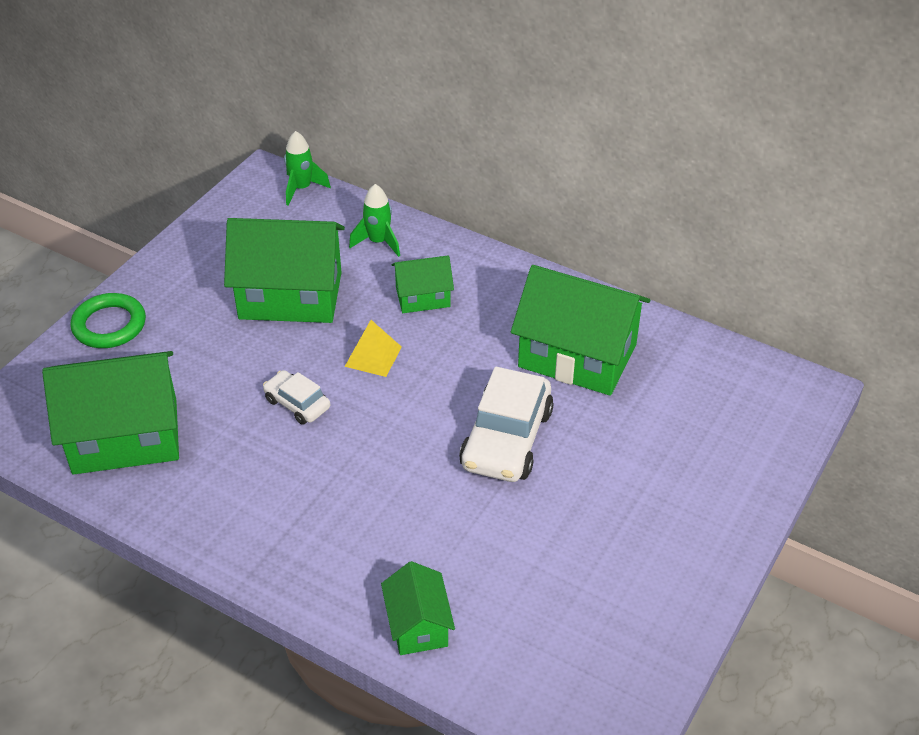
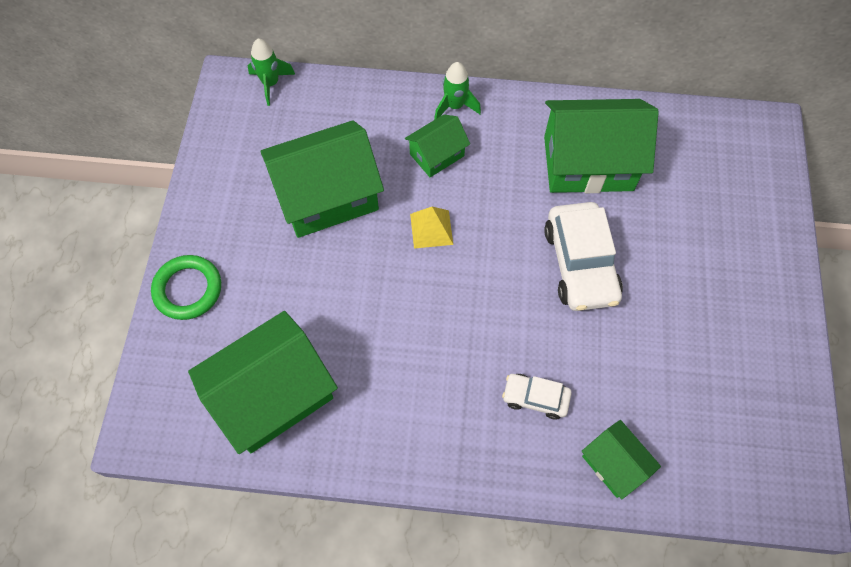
camera: 25 degrees left, 20 degrees up
(297, 404) = (397, 301): white car -> white car (535, 398)
(378, 242) = (368, 114): green rocket -> green rocket (454, 106)

